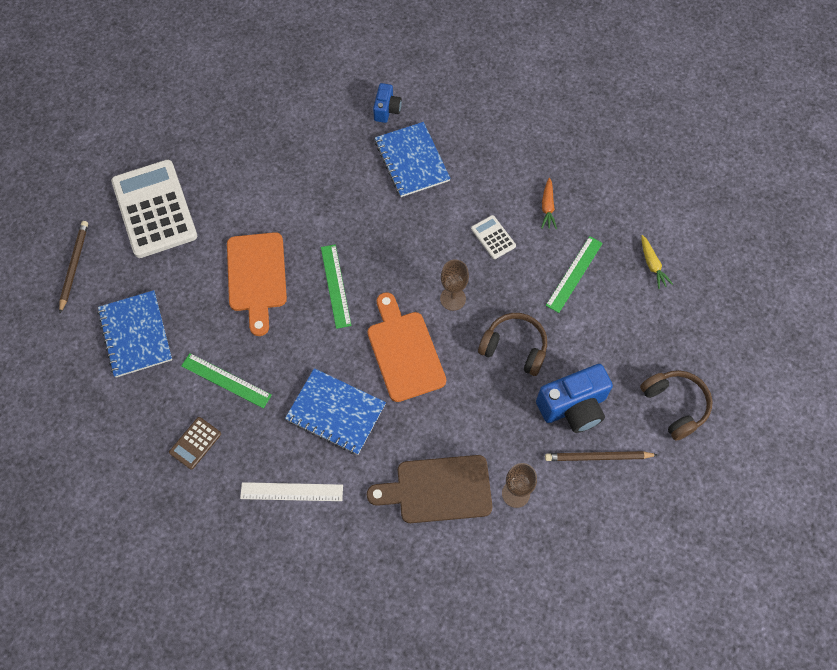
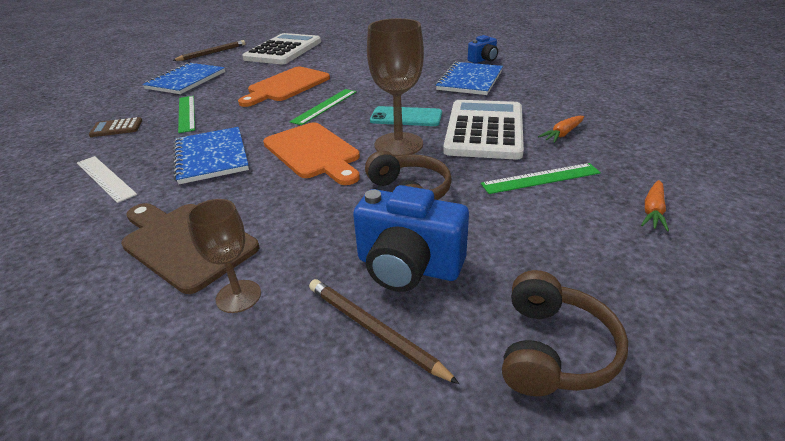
camera: 45 degrees right, 30 degrees down
(404, 351) = (313, 152): orange cutting board -> orange cutting board turned 120 degrees clockwise
(419, 257) = (406, 117): none -> turquoise phone
(453, 298) = (398, 144): brown goblet -> brown goblet, size x1.66
(493, 237) = (484, 130): white calculator -> white calculator, size x2.32
(652, 265) = (653, 211): yellow carrot -> orange carrot

